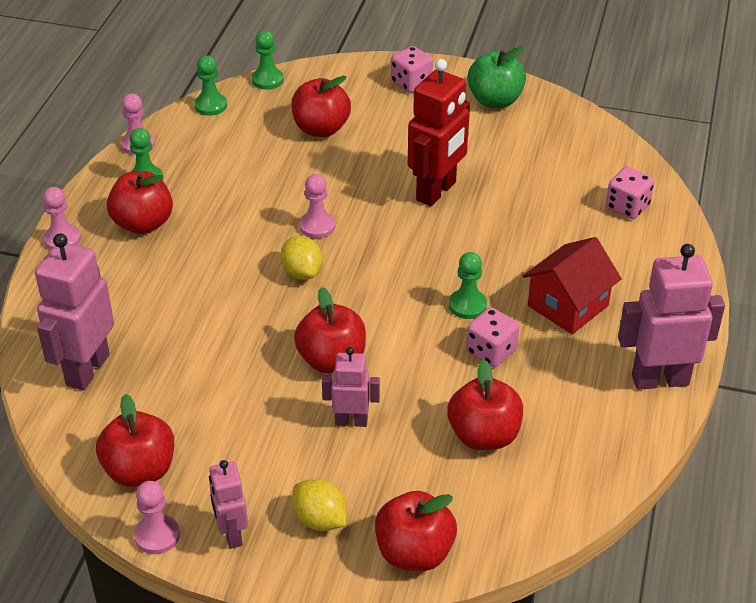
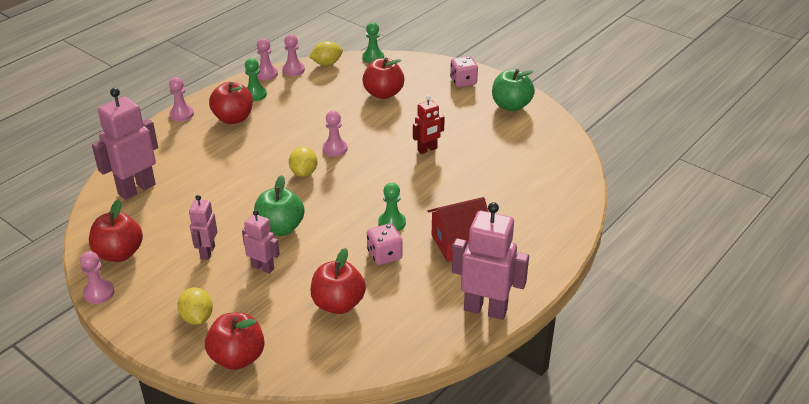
camera: 25 degrees right, 5 degrees down
(171, 128) = (293, 70): none -> pink pawn
(210, 106) = (327, 63): green pawn -> yellow lemon
(231, 534) = (140, 307): pink robot -> pink robot (207, 252)
(332, 360) = (280, 228): red apple -> green apple
(436, 191) = (427, 150): red robot -> red robot, size x0.57
(627, 207) = (551, 195): pink dice -> none

